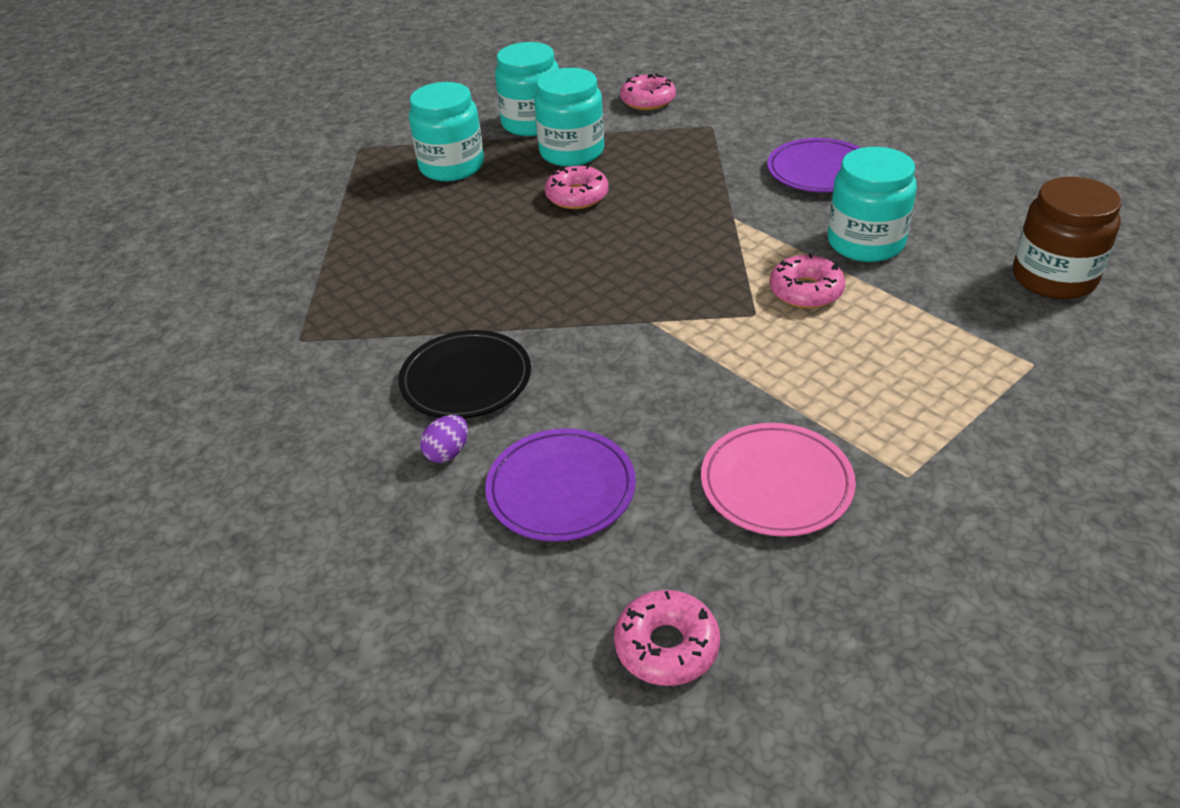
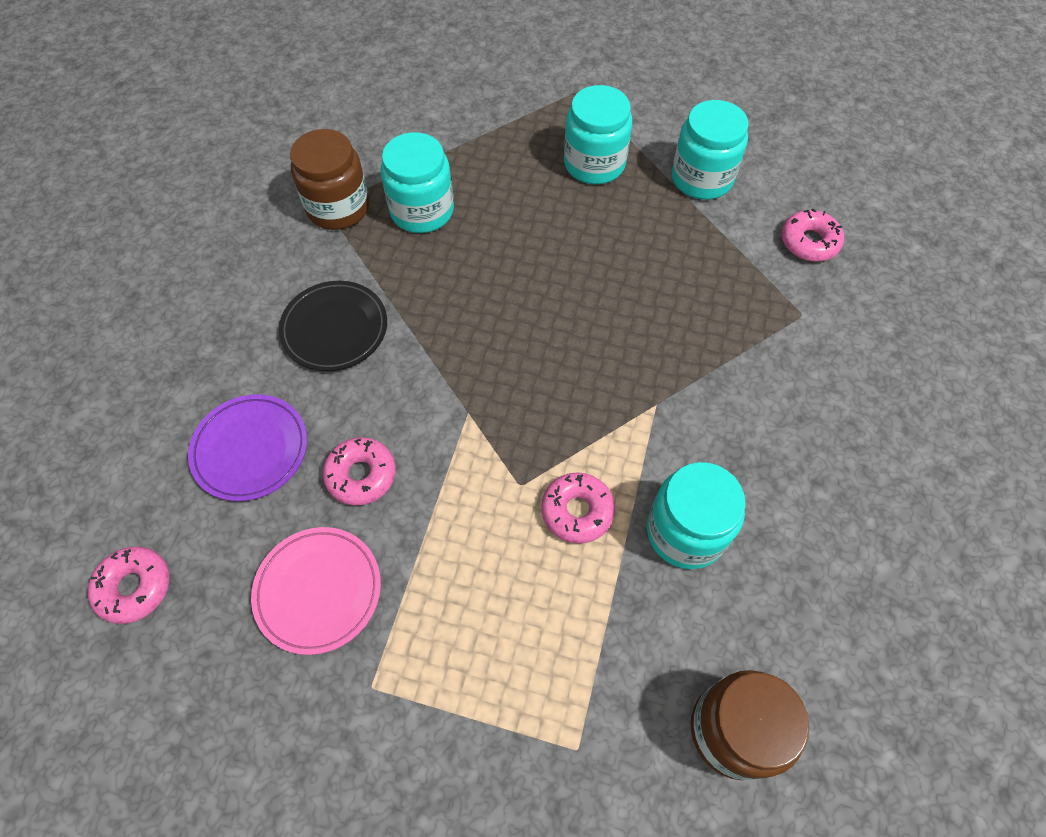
camera: 55 degrees right, 20 degrees up
(310, 331) = (338, 207): none -> brown jar
(447, 453) = (255, 361): purple egg -> none
(572, 152) = (675, 232): turquoise jar -> turquoise jar (422, 211)
(577, 196) = (610, 272): pink donut -> pink donut (361, 475)
(819, 171) = (786, 441): purple plate -> none

